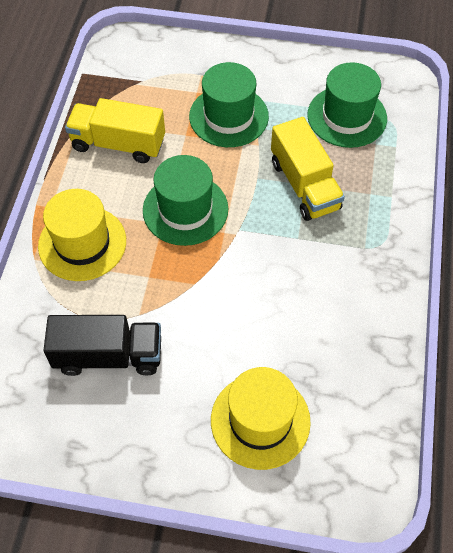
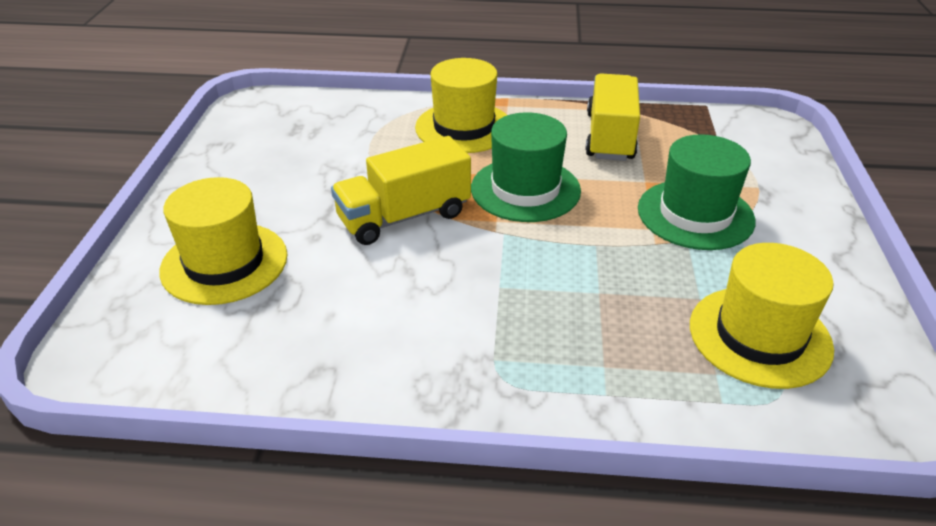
camera: 85 degrees right, 20 degrees down
(108, 356) = (324, 155): black truck -> none
(304, 185) = (597, 290): yellow truck -> yellow truck (404, 217)
(347, 116) = (759, 336): green hat -> yellow hat

